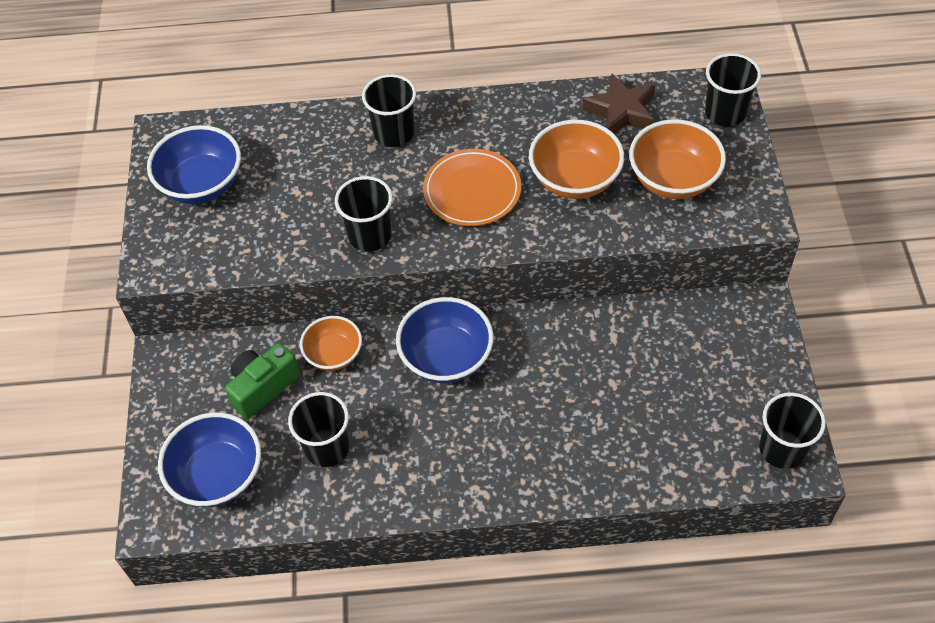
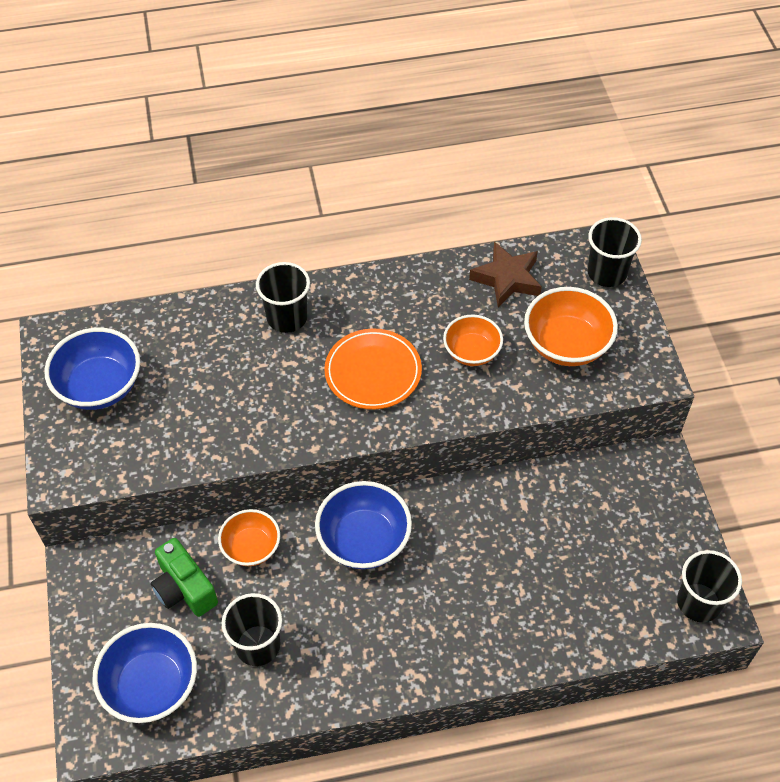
camera: 10 degrees left, 0 degrees up
(262, 387) = (184, 588): green camera -> green camera turned 75 degrees counterclockwise
(370, 235) = (278, 427): black cup -> none
(575, 179) = (472, 352): orange bowl -> orange bowl, size x0.65

